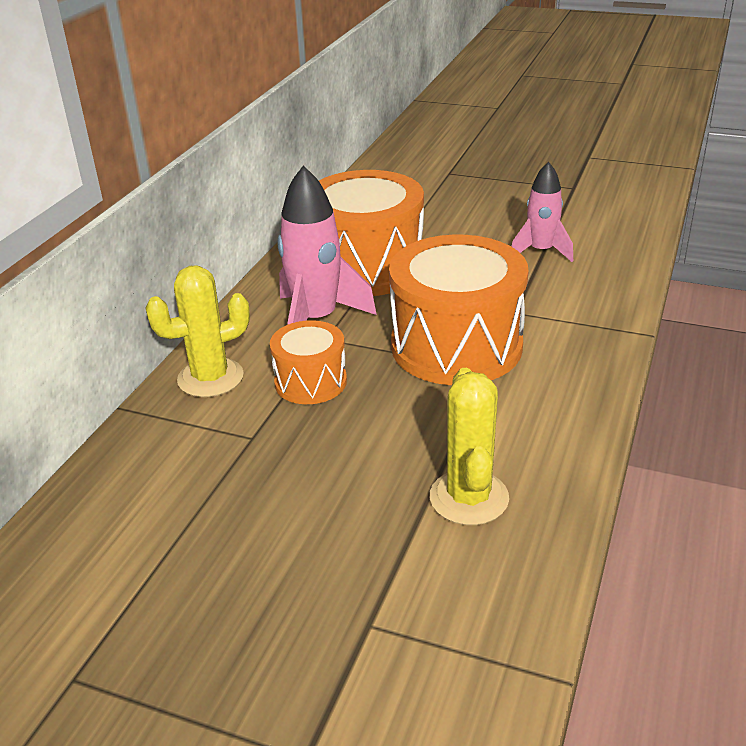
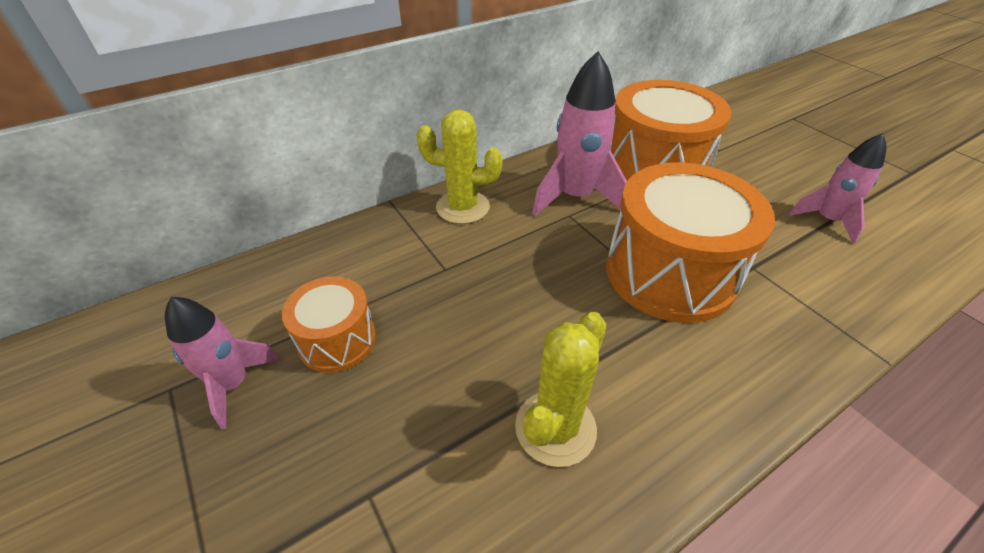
camera: 35 degrees right, 10 degrees up
(142, 634) = (233, 384): none -> pink rocket
(310, 382) = (526, 245): orange drum -> orange drum (337, 340)

